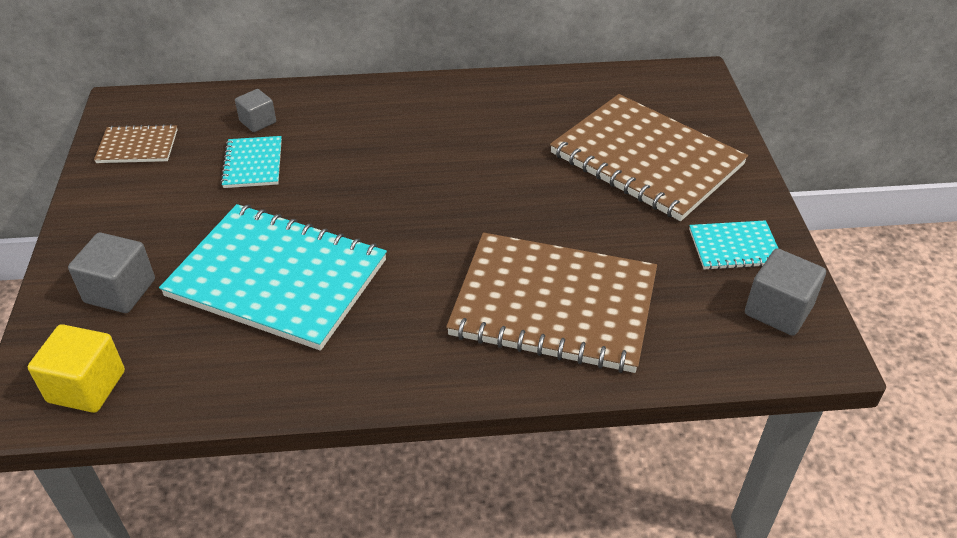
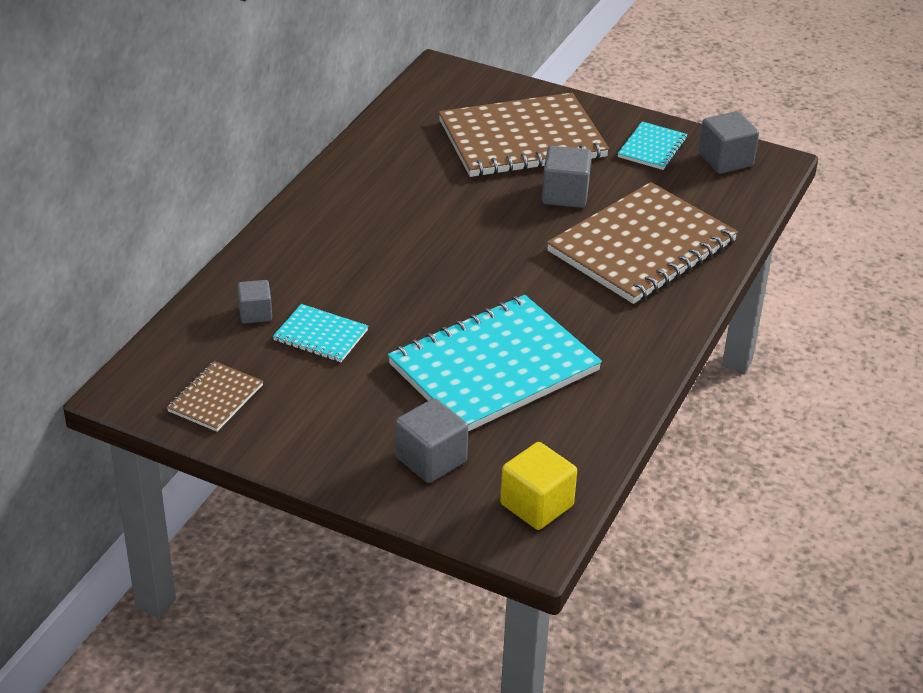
camera: 60 degrees left, 5 degrees down
(587, 219) = (565, 195): none -> grey cube

